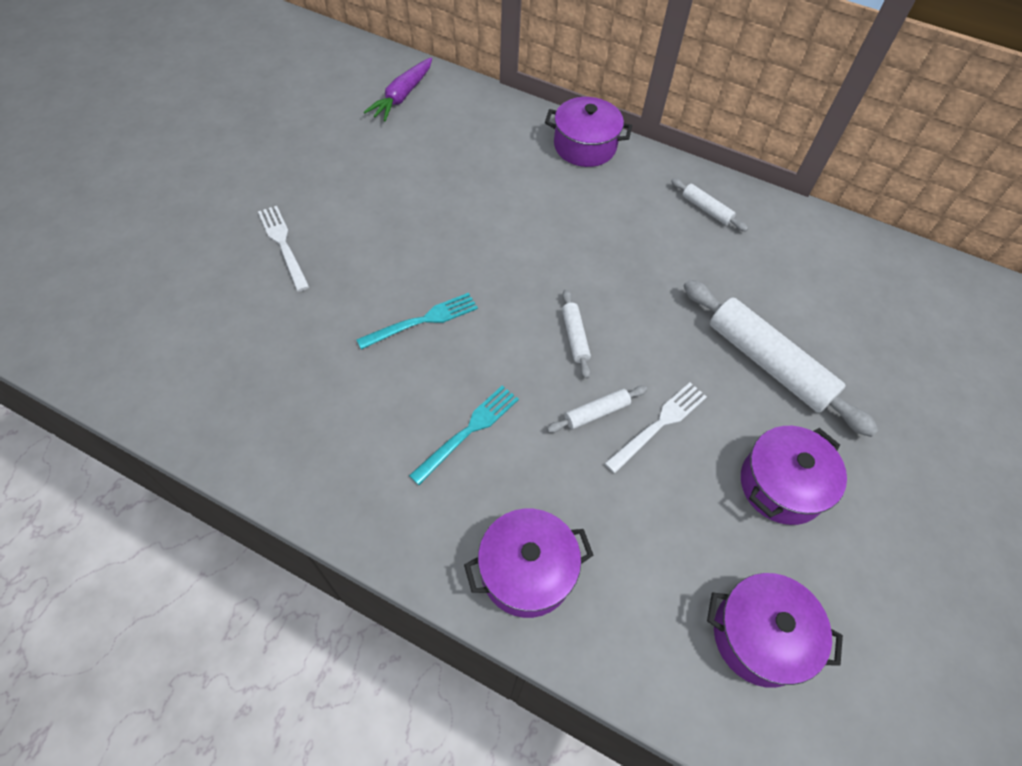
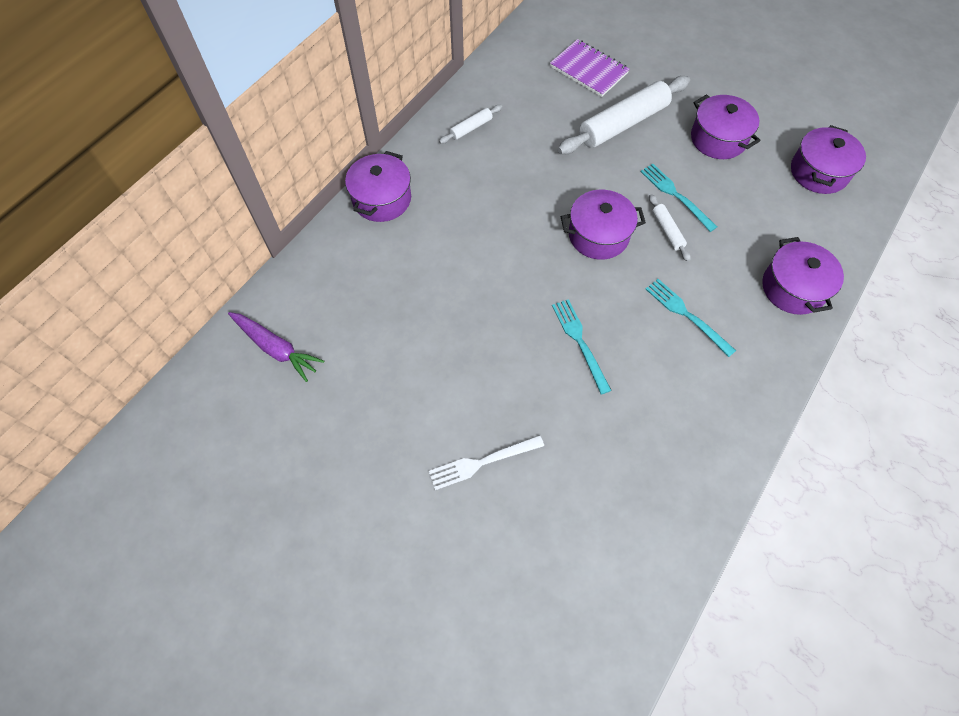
camera: 80 degrees left, 5 degrees up
(574, 337) = (598, 235): white rolling pin -> purple pot
(659, 424) = (675, 195): white fork -> turquoise fork
(853, 323) = (588, 70): none -> purple notebook

